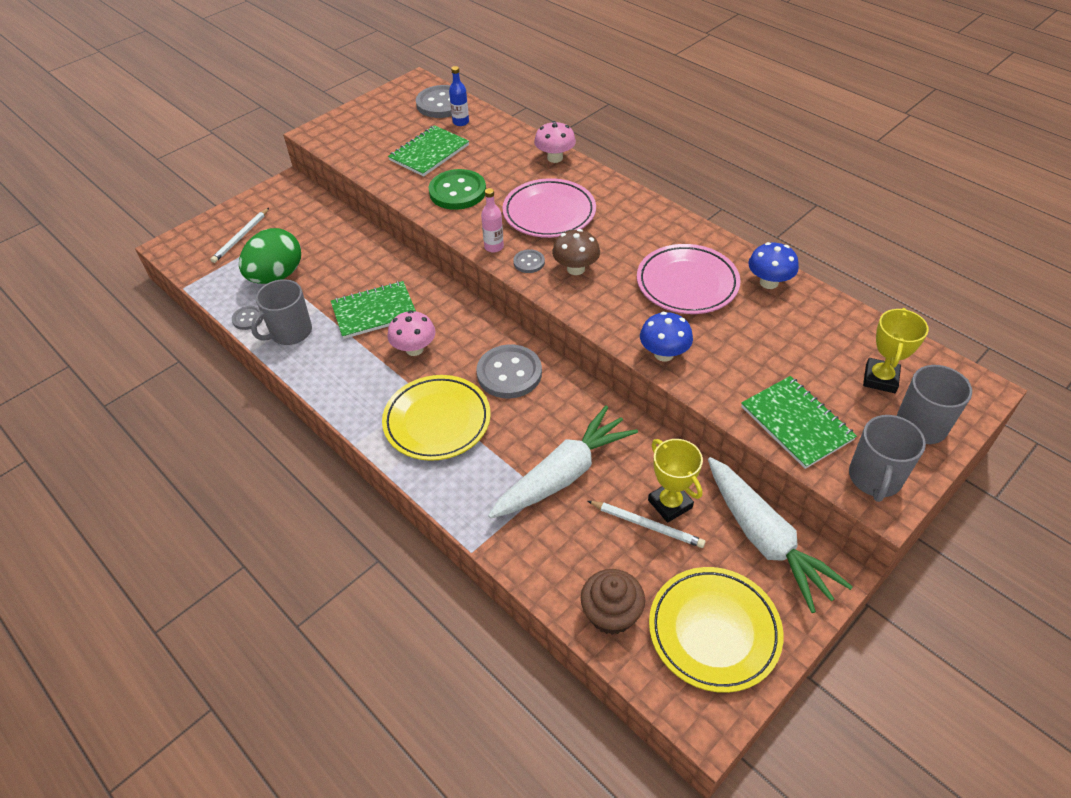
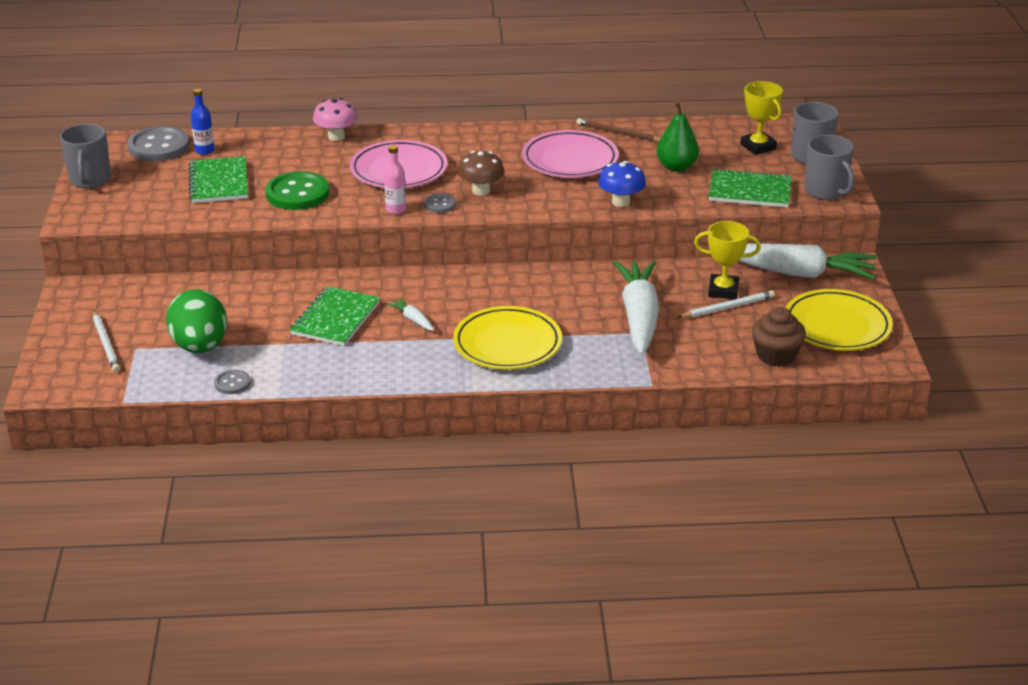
camera: 50 degrees left, 15 degrees down
(290, 332) = (289, 369): grey mug -> grey mug (90, 180)
(414, 349) = (412, 320): pink mushroom -> white carrot
(509, 373) = (508, 292): grey button -> none
(767, 350) = (676, 167): none -> green pear
(769, 282) = (619, 133): blue mushroom -> brown pencil

